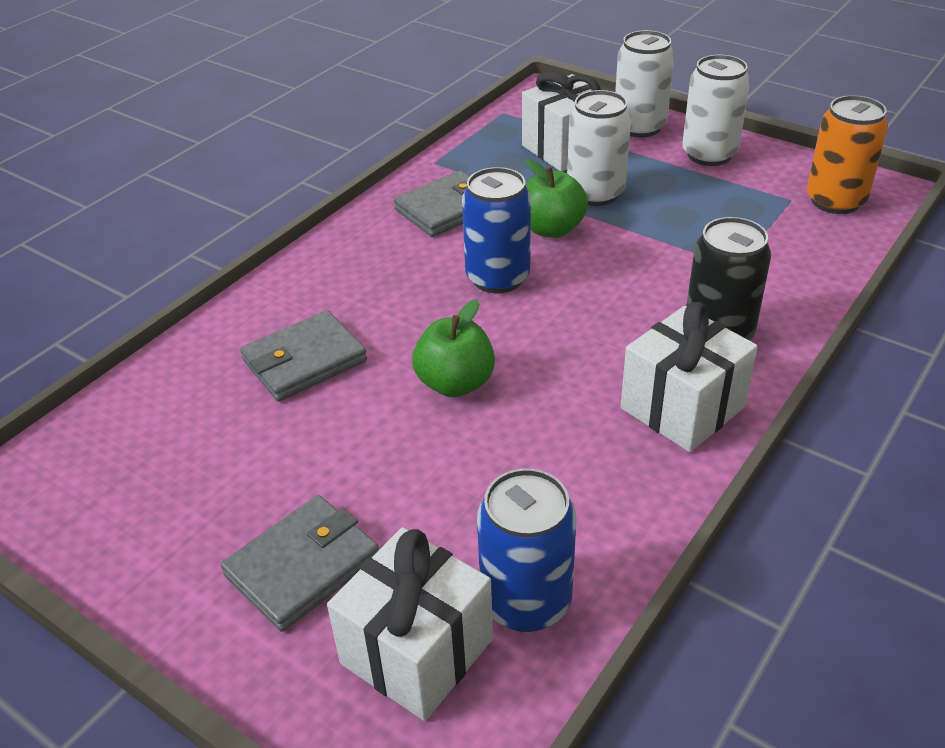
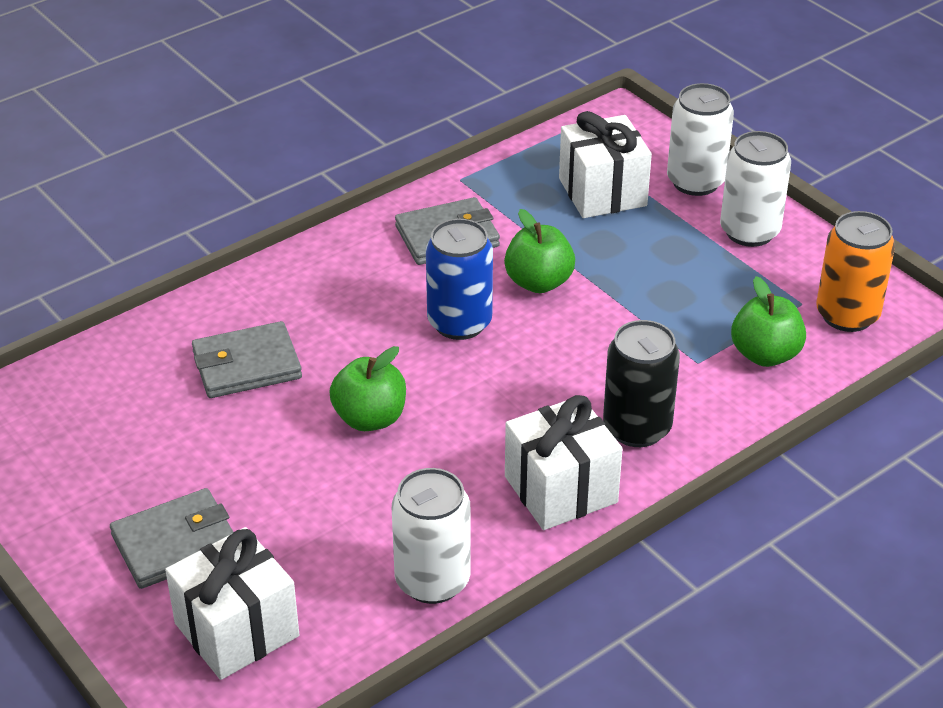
camera: 15 degrees right, 0 degrees up
(526, 601) = (339, 615): blue can -> none
(595, 193) = (604, 251): white can -> white can (432, 580)
(789, 246) = (765, 354): none -> green apple

